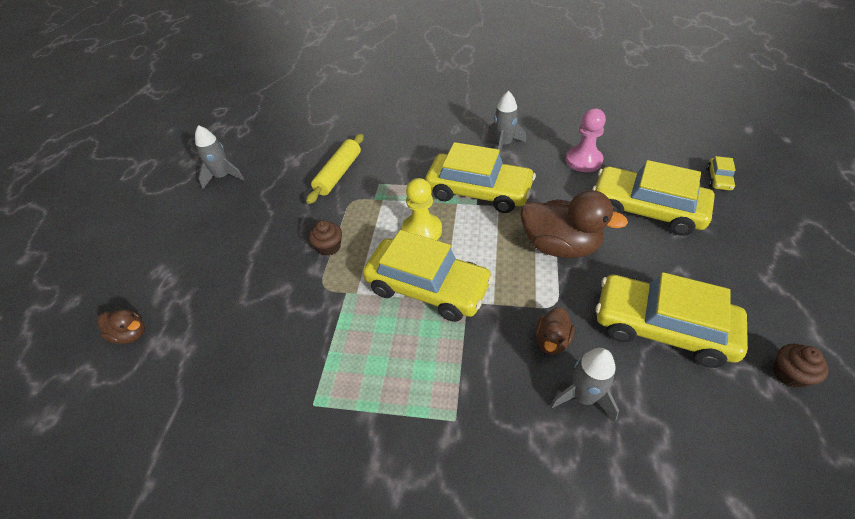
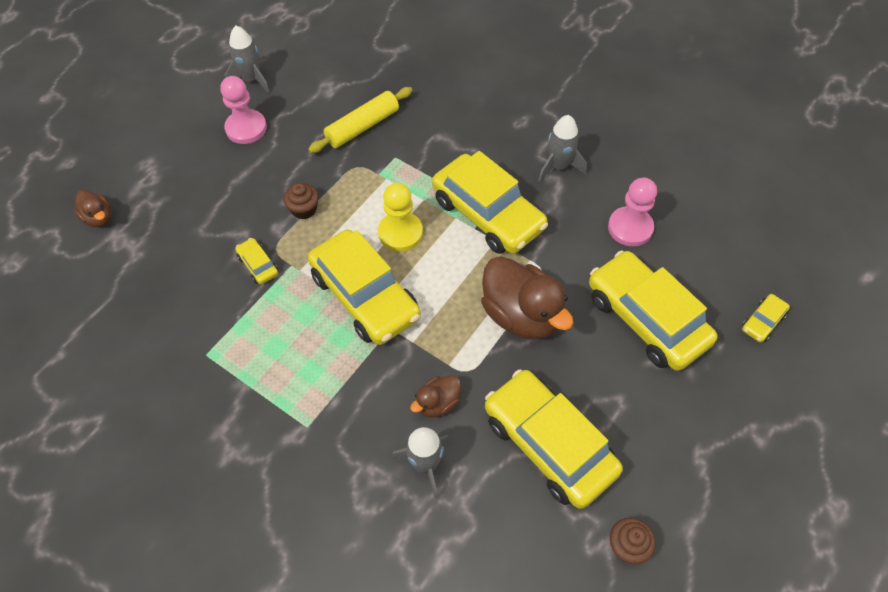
camera: 25 degrees right, 10 degrees up
(239, 210) = (246, 128): none -> pink pawn
(315, 305) = (258, 265): none -> yellow car

